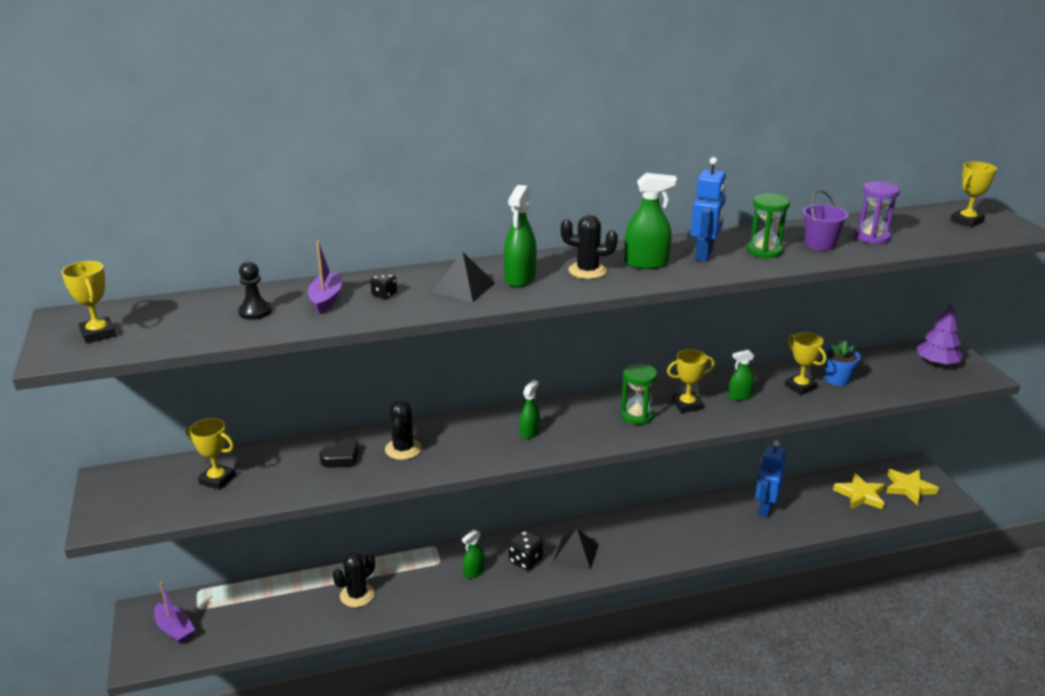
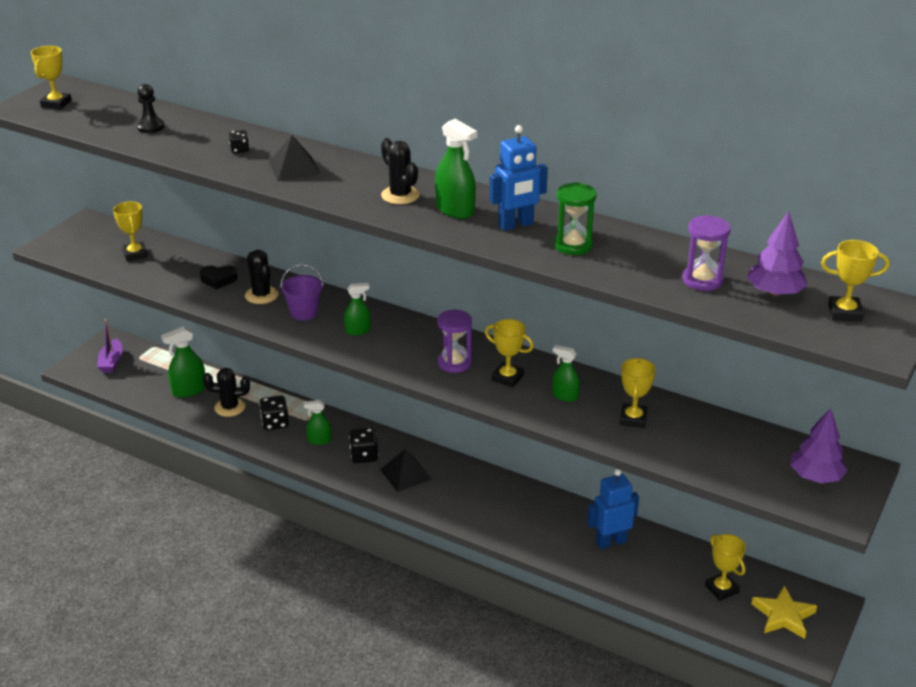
camera: 45 degrees right, 5 degrees up
(326, 299) = (202, 137): purple boat -> none
(403, 449) = (261, 295): black cactus -> black cactus turned 75 degrees counterclockwise
(416, 582) = (275, 423): none -> black dice
(520, 278) = (343, 179): green spray bottle -> green spray bottle (189, 390)
(637, 415) = (454, 363): green hourglass -> purple hourglass
(820, 244) = (636, 263): purple bucket -> purple bucket (304, 312)
(837, 379) = (681, 432): blue flower pot -> none
(860, 495) = (721, 589): yellow star -> yellow trophy
(917, 227) = (774, 293): none -> purple tree

